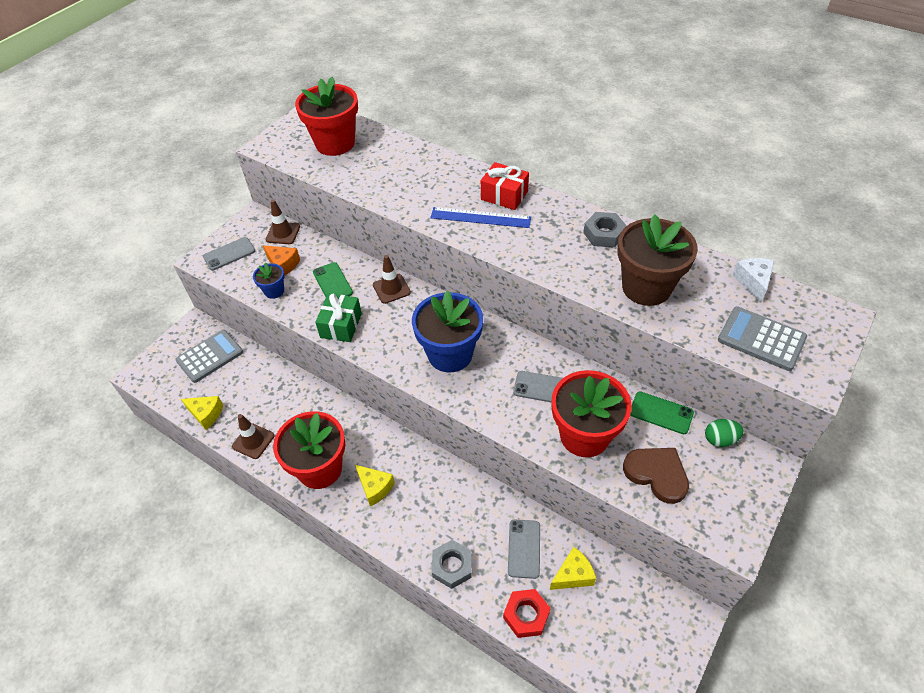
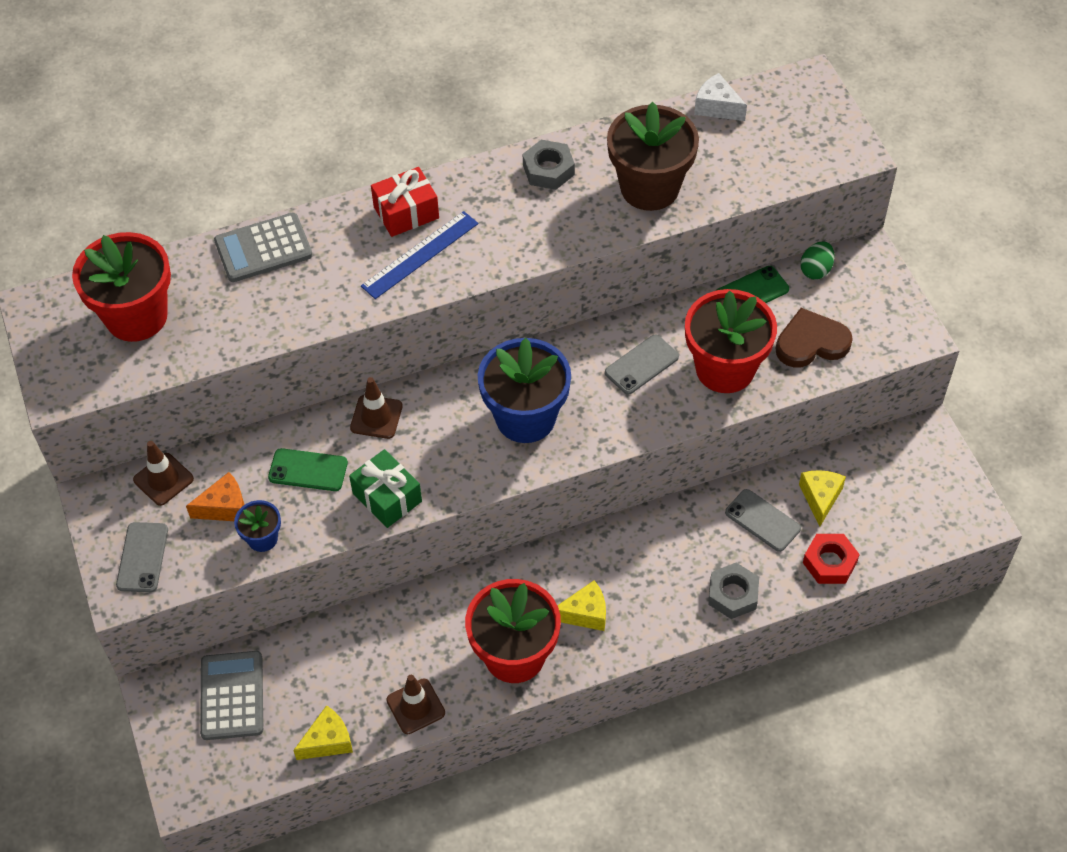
camera: 55 degrees left, 5 degrees up
(761, 339) = (783, 152): grey calculator -> grey calculator (263, 248)

